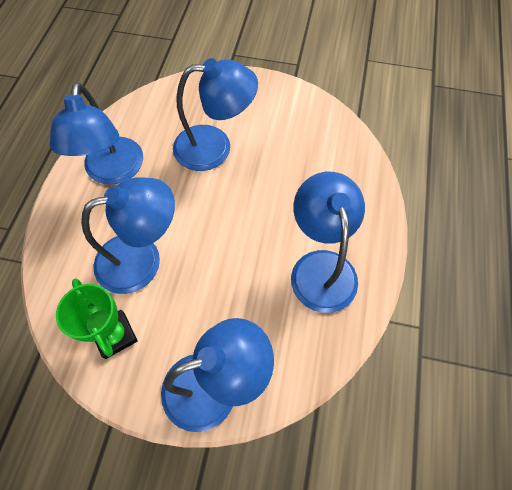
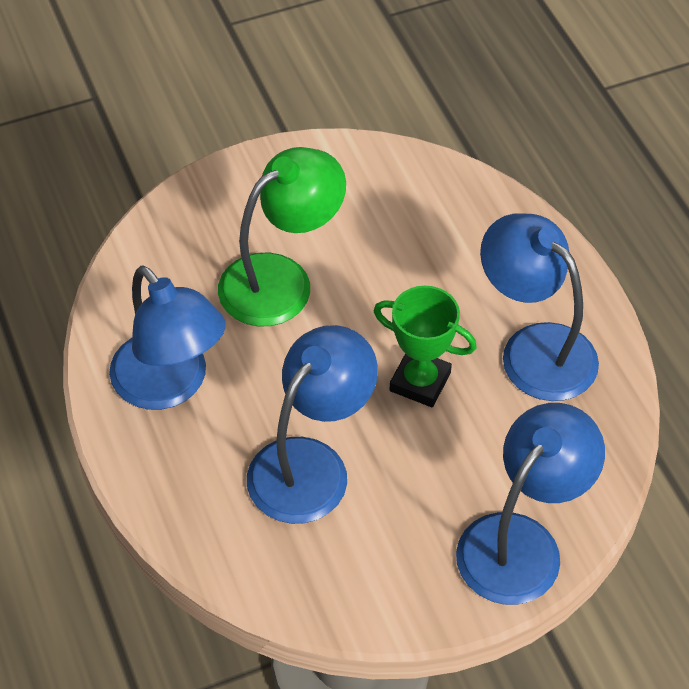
camera: 35 degrees left, 10 degrees down
(115, 335) = (358, 564): green trophy -> green trophy (420, 382)
(215, 147) = (281, 279): blue lamp -> green lamp

